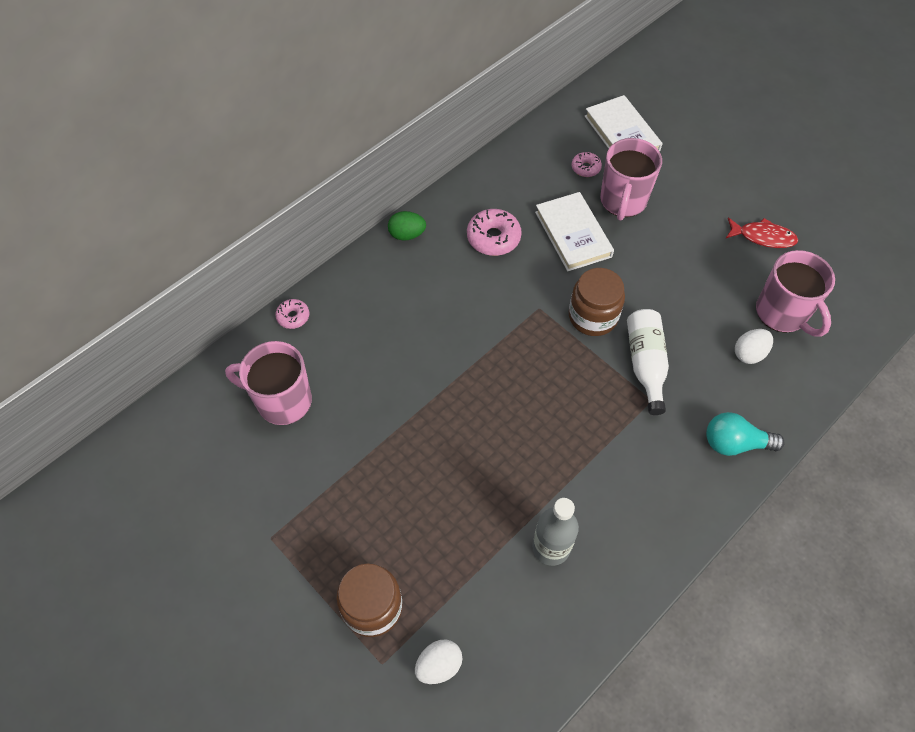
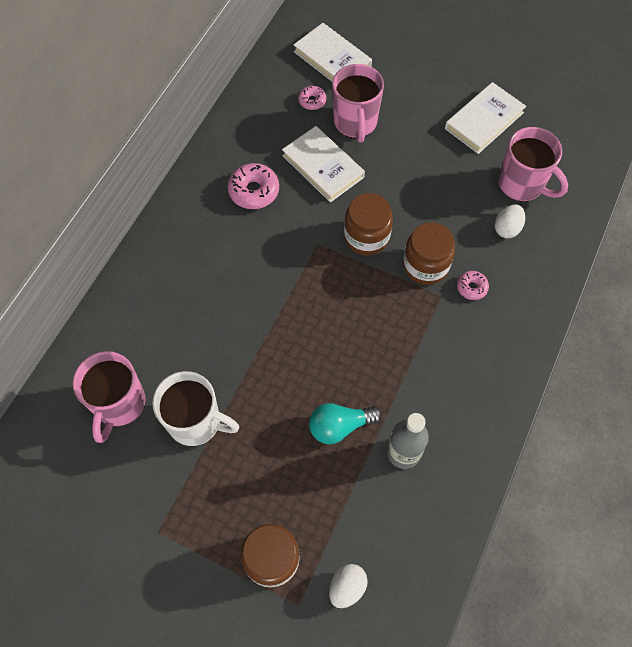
camera: 20 degrees left, 5 degrees up
(282, 401) = (119, 404): pink mug -> pink mug turned 75 degrees counterclockwise
(293, 317) = (98, 322): pink donut -> pink donut (471, 287)
(350, 443) = (196, 422): none -> white mug
(407, 235) = (174, 212): green egg -> none
(645, 364) = (425, 265): white bottle -> brown jar
(734, 443) = (521, 310): turquoise light bulb -> turquoise light bulb (339, 426)
(763, 237) = (484, 121): red fish -> white book

